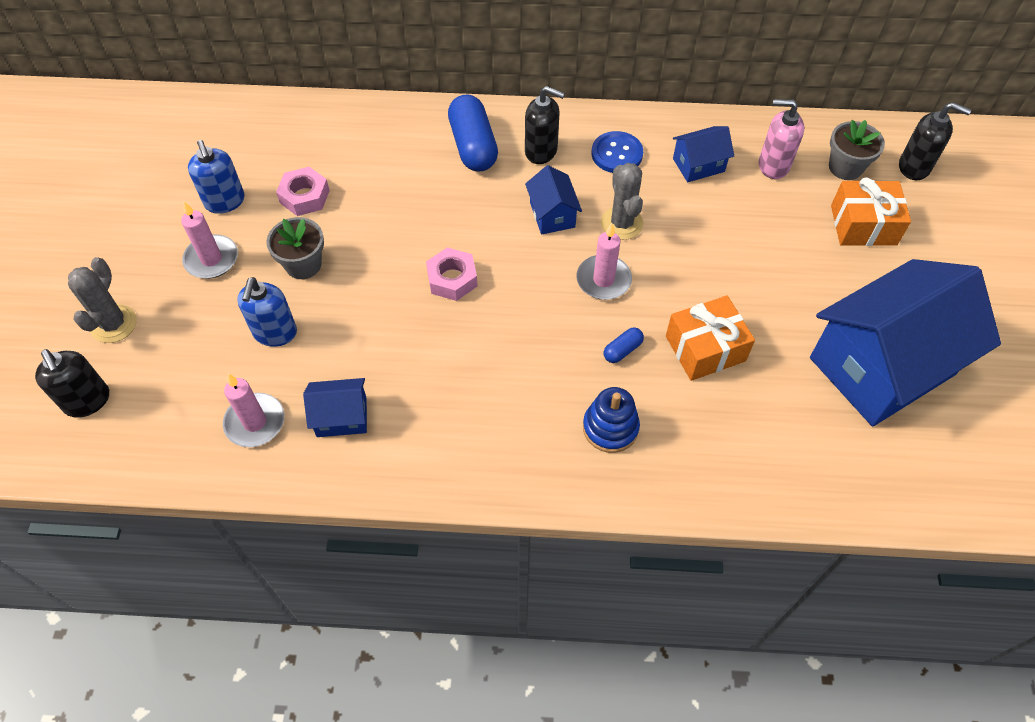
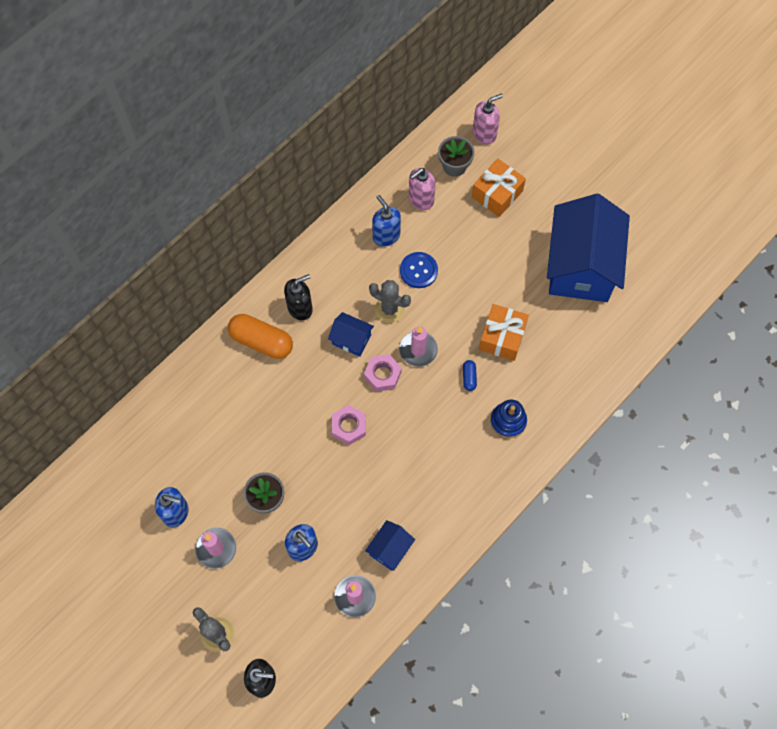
camera: 50 degrees left, 10 degrees up
(304, 196) = (214, 464): pink nut -> pink nut (382, 375)
(473, 146) = (261, 341): blue capsule -> orange capsule
(617, 154) = (339, 270): blue button -> blue button (418, 271)
(698, 165) = (386, 236): blue house -> blue soap dispenser
(914, 167) = (484, 133): black soap dispenser -> pink soap dispenser

